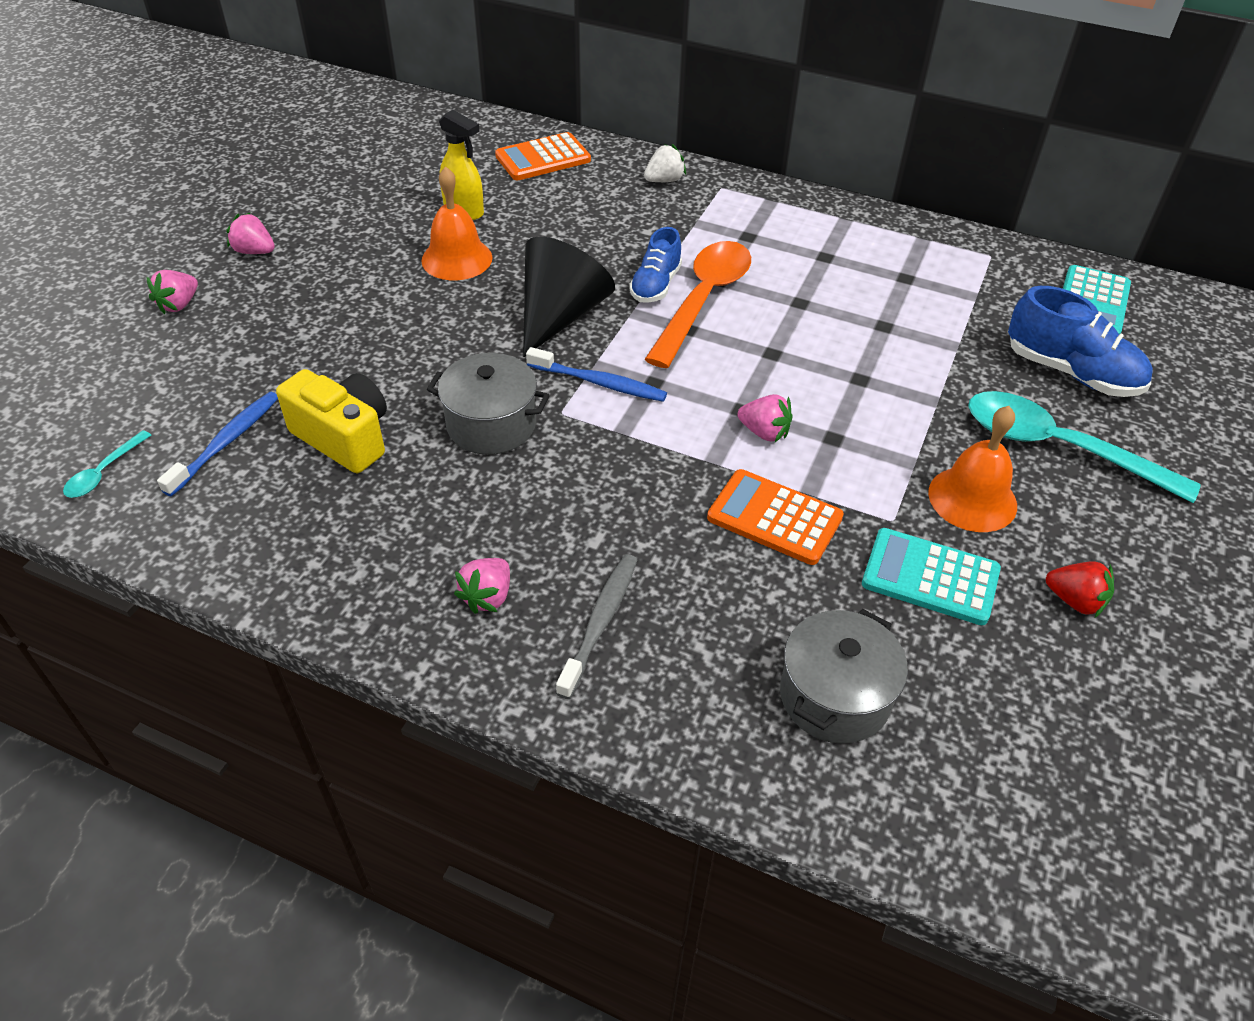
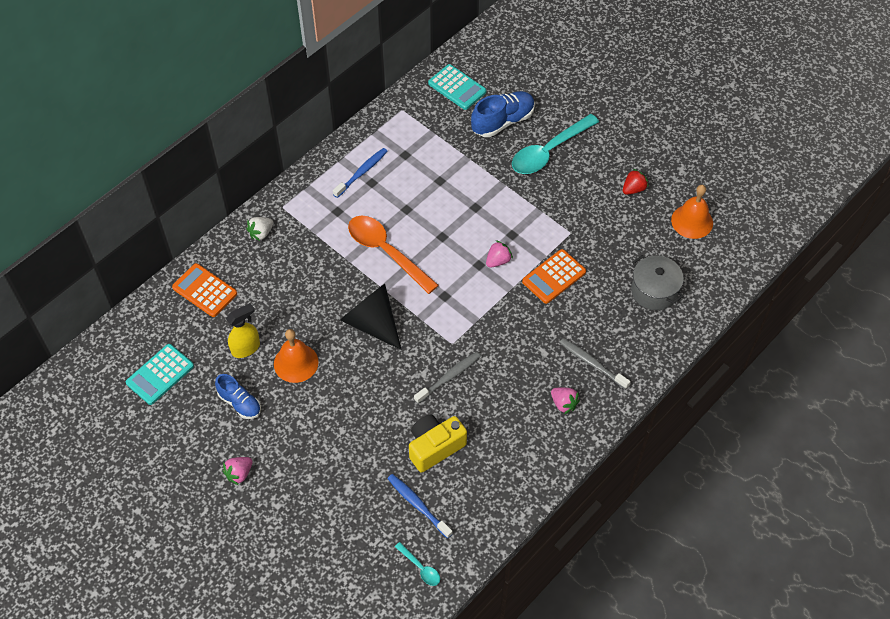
camera: 70 degrees left, 10 degrees up
(179, 305) = (279, 521): pink strawberry -> none
(491, 424) = (449, 377): grey pot -> grey toothbrush
(543, 158) = (205, 291): orange calculator -> orange calculator turned 135 degrees clockwise
(599, 383) = (435, 320): blue toothbrush -> blue toothbrush (362, 172)
(655, 285) = (364, 270): blue shoe -> blue shoe (240, 403)
(664, 180) = (261, 233): white strawberry -> white strawberry turned 120 degrees counterclockwise
(930, 577) = (606, 233): turquoise calculator -> turquoise calculator (160, 374)
(972, 499) = (568, 198): orange bell -> orange bell (692, 221)

